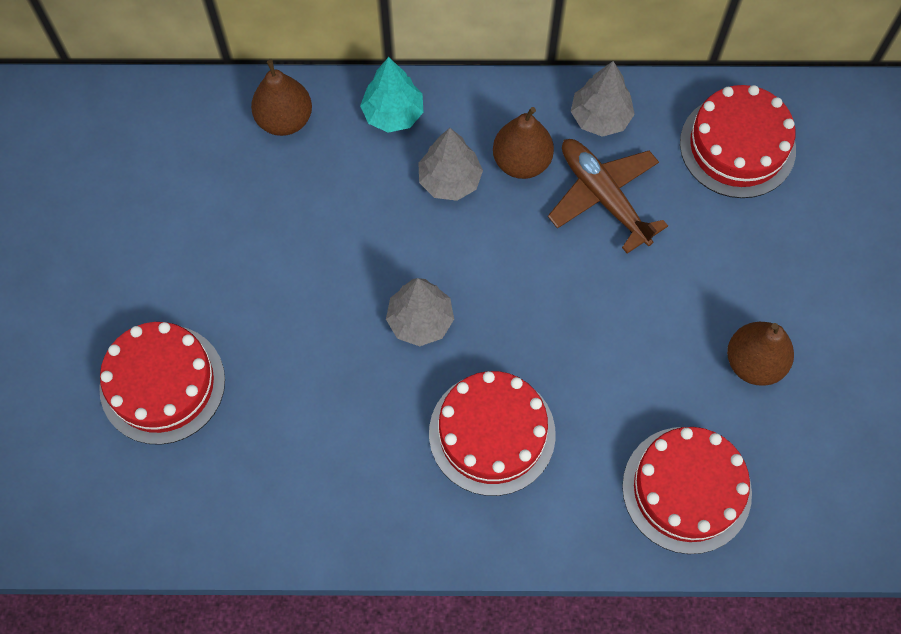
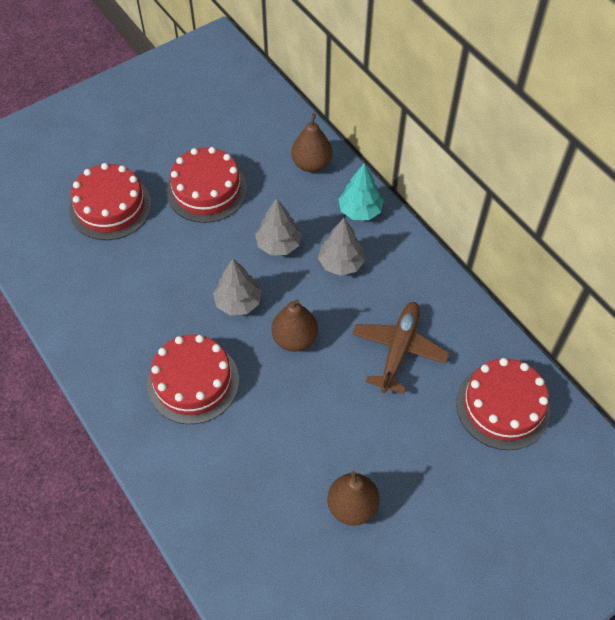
camera: 55 degrees right, 10 degrees down
(521, 162) = (385, 292): brown pear -> brown pear (295, 339)
(600, 117) = (452, 316): grey tree -> grey tree (278, 244)
(686, 489) = (232, 515): red cake -> red cake (206, 190)

